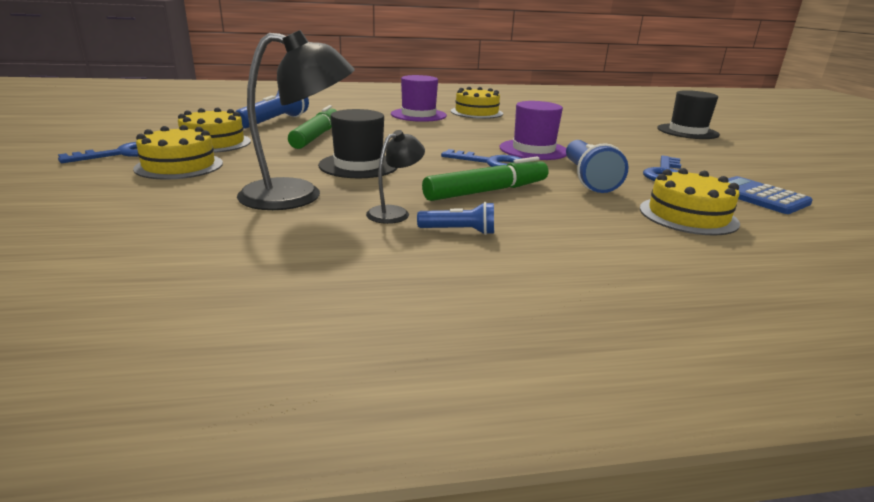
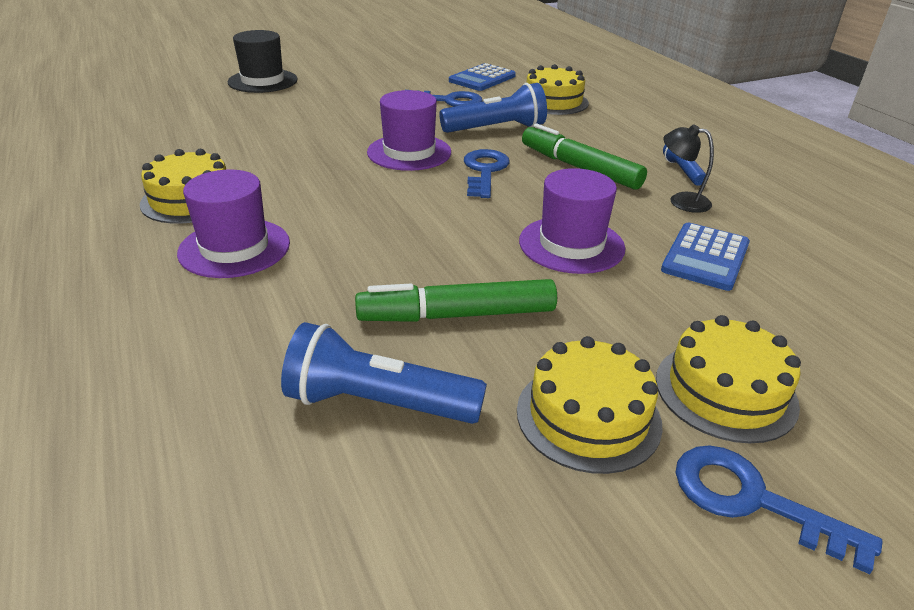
camera: 105 degrees left, 10 degrees up
(298, 196) = (705, 257): black lamp -> blue calculator
(358, 165) = (571, 244): black hat -> purple hat

